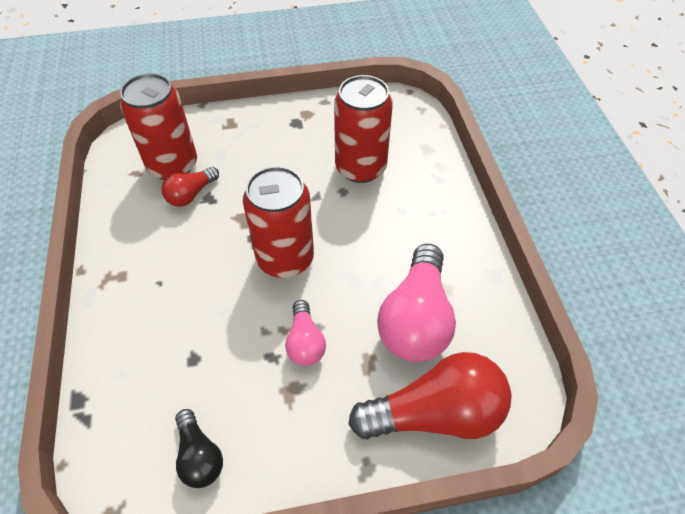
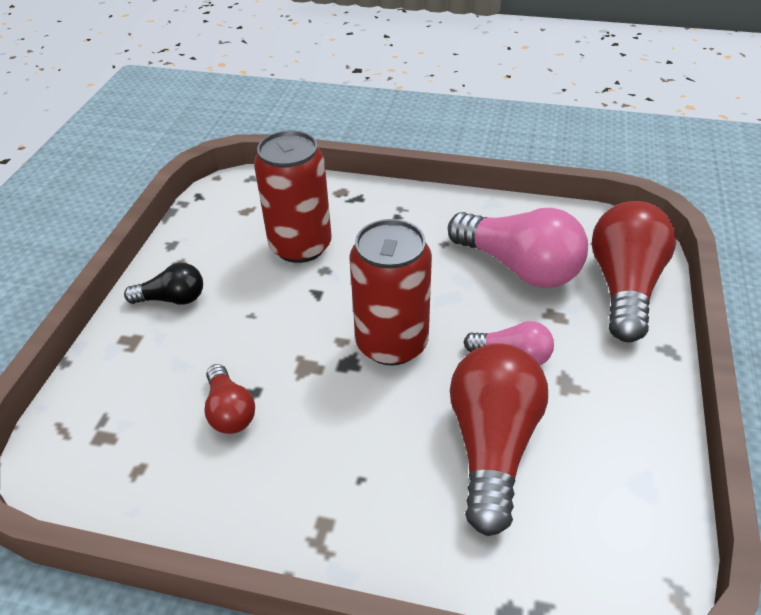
camera: 65 degrees left, 10 degrees down
(173, 165) = (159, 421): red can -> none
(199, 456) = (624, 486): black light bulb -> black light bulb (172, 299)
(210, 352) = (492, 445): none -> red light bulb

